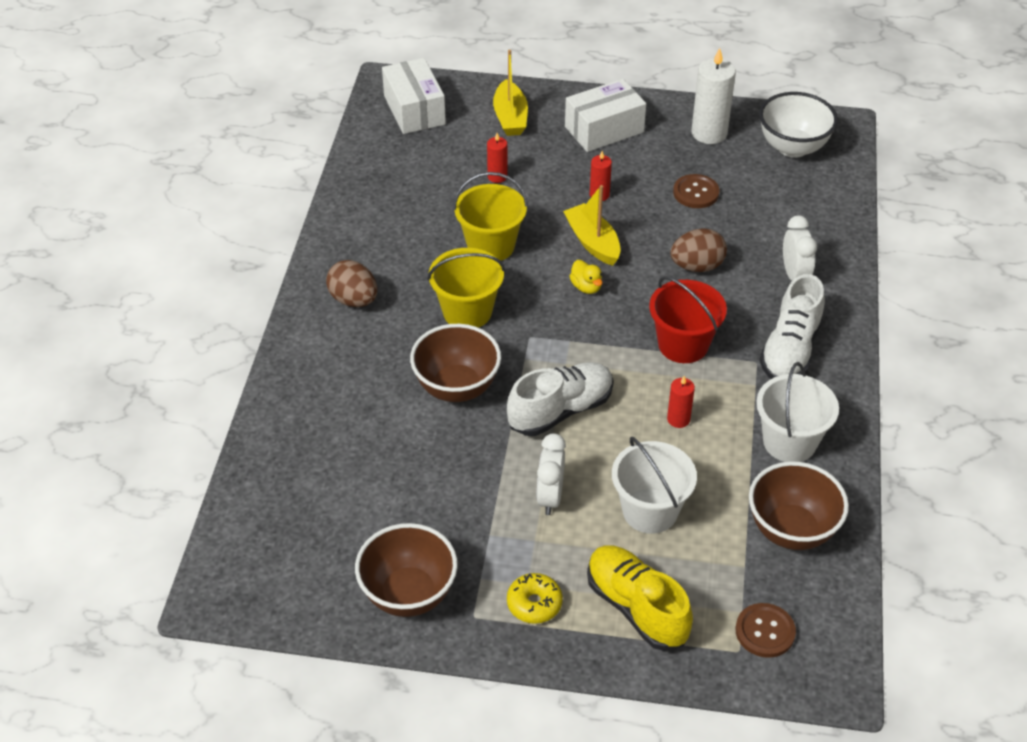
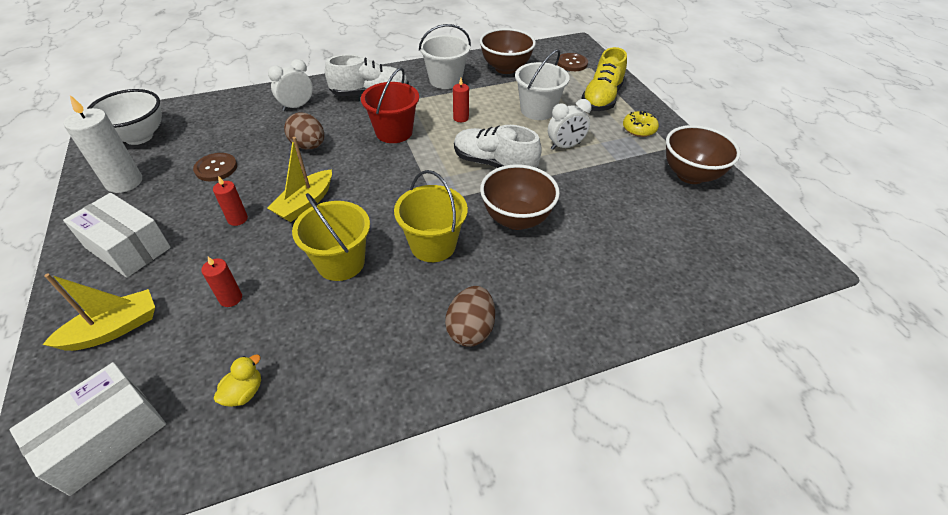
camera: 120 degrees left, 0 degrees up
(586, 287) = (362, 190): yellow duck -> yellow duck (244, 392)

